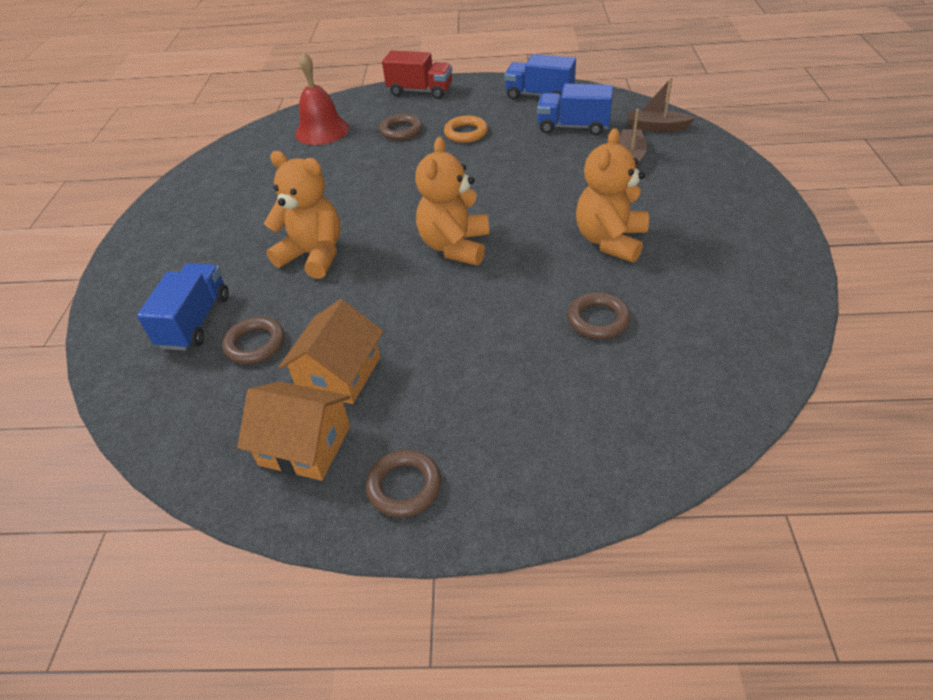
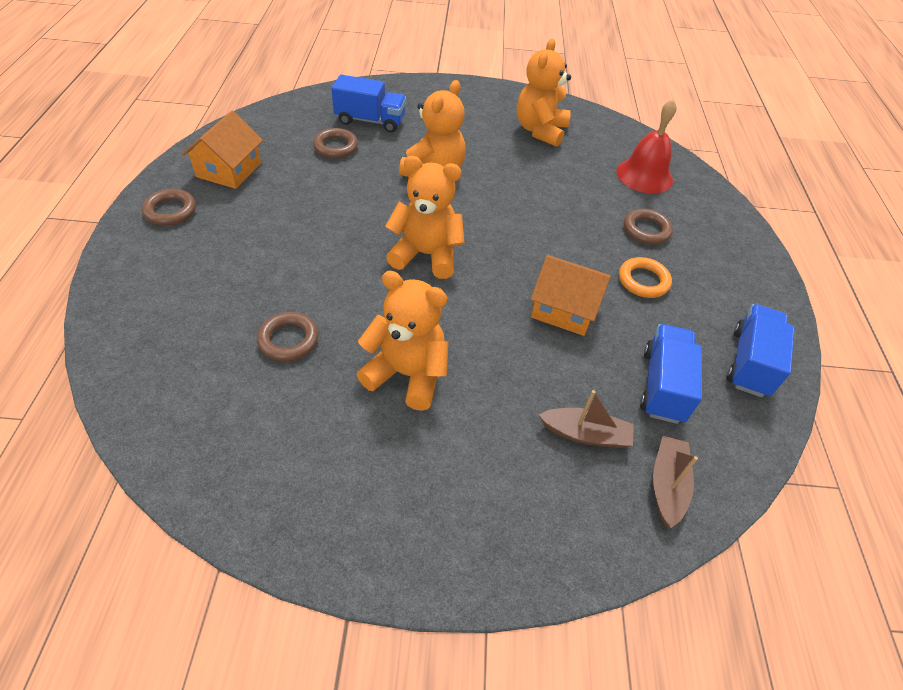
camera: 85 degrees right, 5 degrees up
(238, 189) = (540, 131): none -> orange teddy bear
(339, 374) = (288, 184): orange house -> orange house (564, 308)
(420, 91) = (744, 250): red truck -> none

